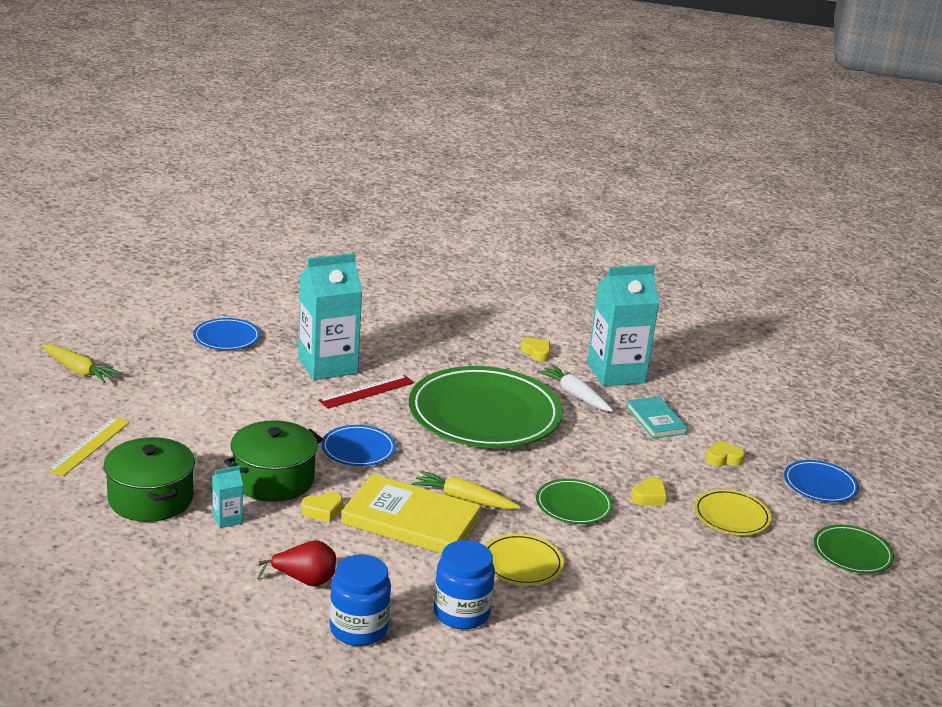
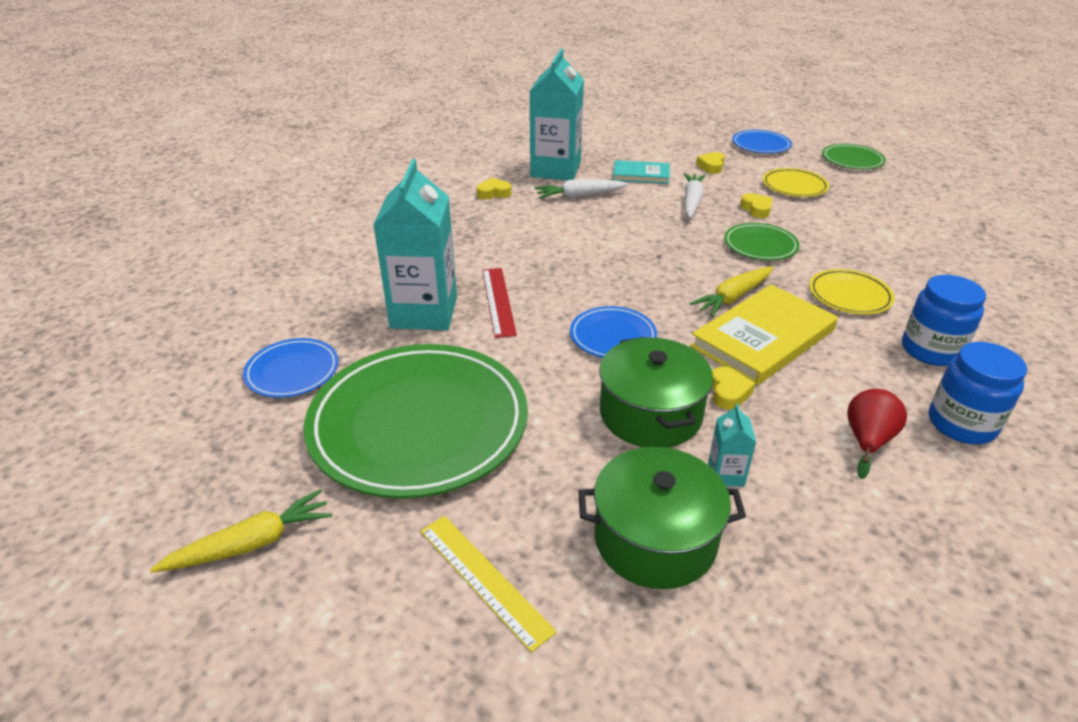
camera: 60 degrees left, 10 degrees up
(484, 414) = (586, 247): green plate -> green plate (419, 424)
(627, 456) = (692, 201): none -> white carrot

